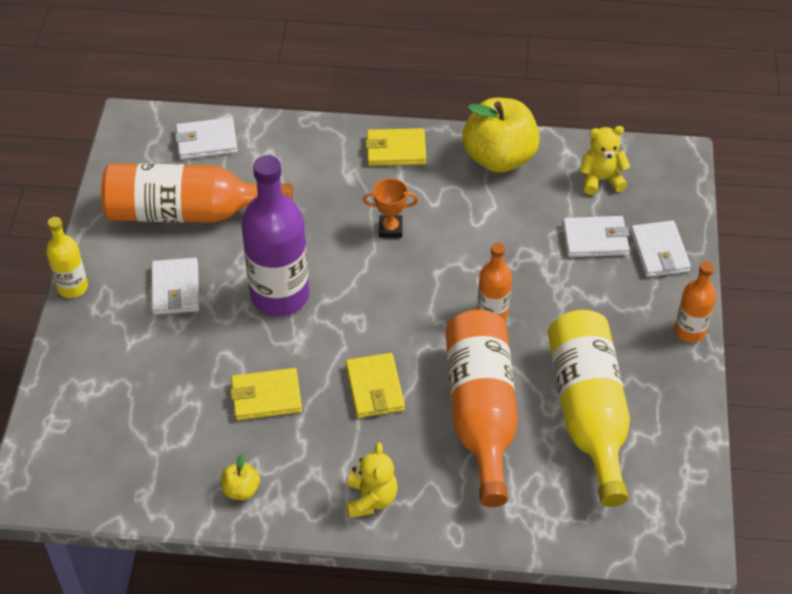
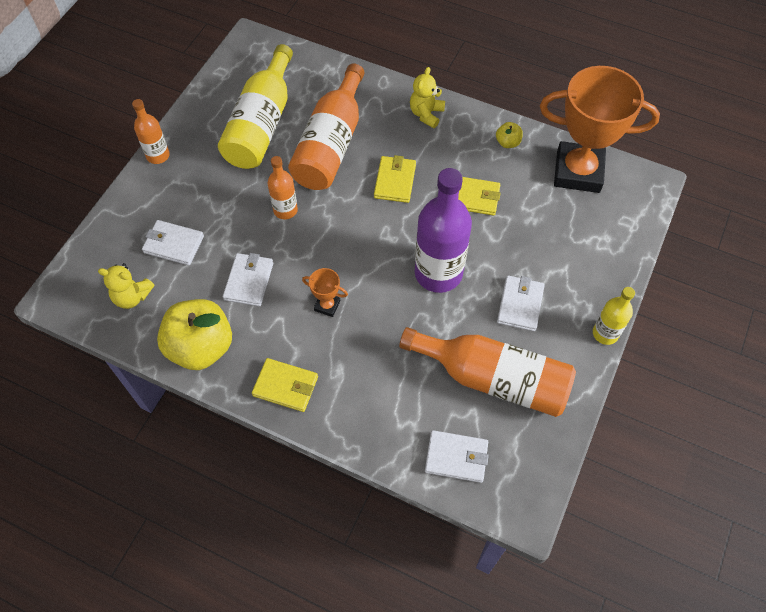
camera: 160 degrees left, 10 degrees up
(133, 475) = (578, 172): none -> orange trophy
(659, 252) = (134, 219): white wallet -> white wallet (249, 281)

